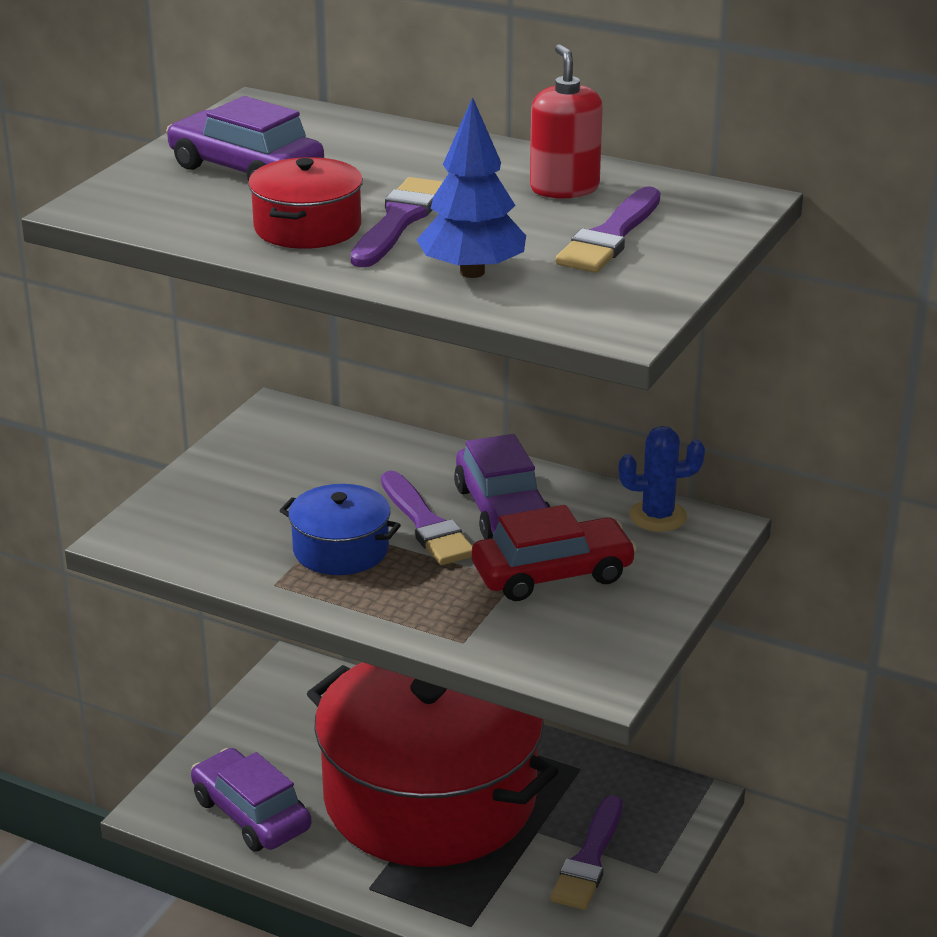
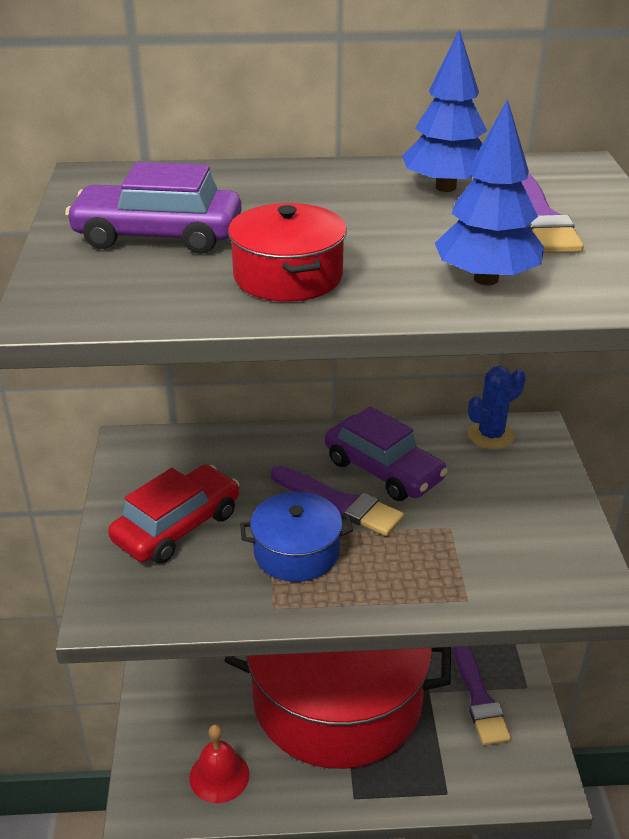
camera: 30 degrees left, 5 degrees up
(251, 814) = (219, 776): purple car -> red bell
(399, 221) = (358, 249): purple brush -> none
(552, 574) = (470, 511): red car -> red car (177, 526)
(564, 188) = (445, 187): red soap dispenser -> blue tree

